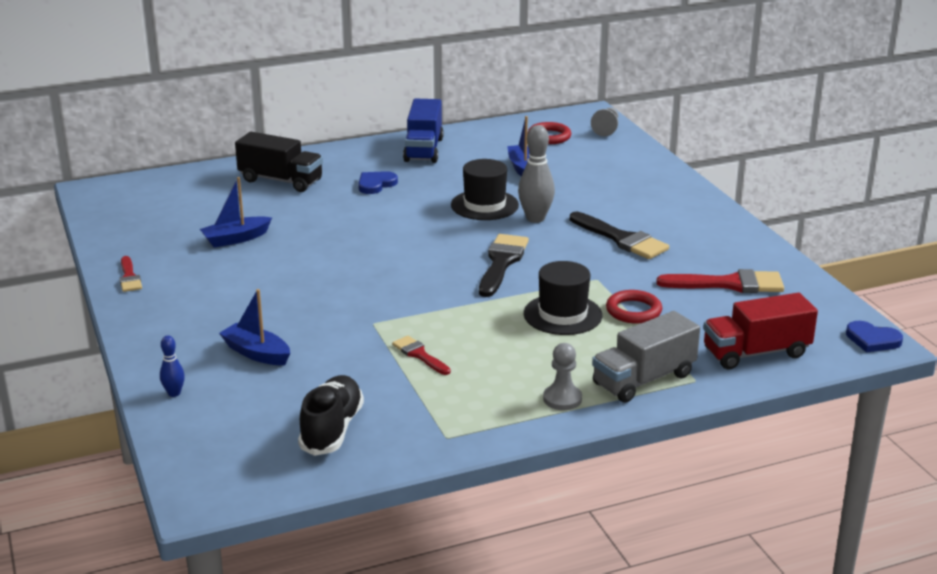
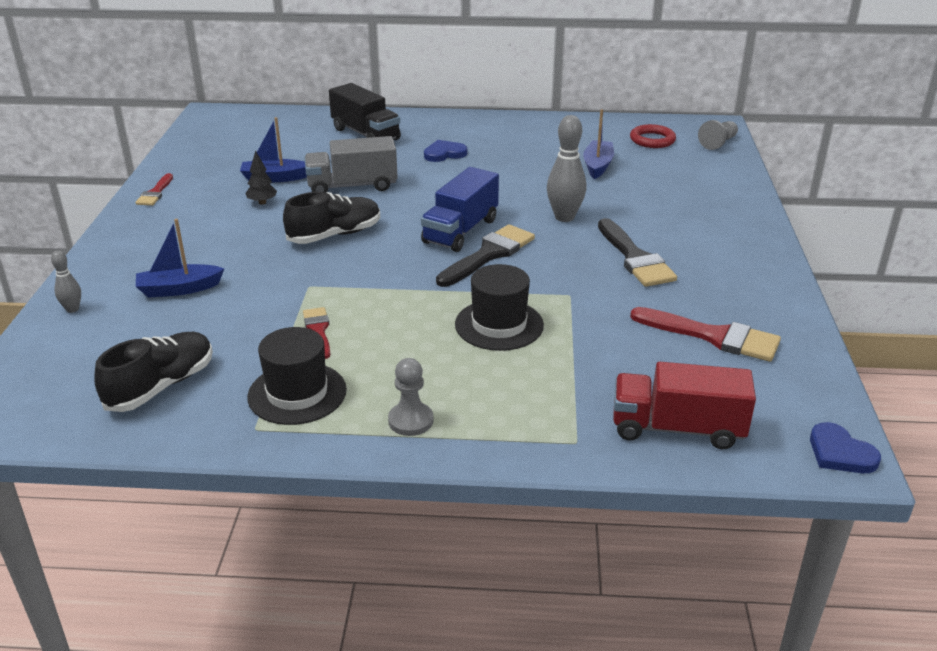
camera: 25 degrees right, 5 degrees up
(174, 393) = (72, 309): blue bowling pin -> grey bowling pin
(249, 263) = (262, 202): none -> black tree
(256, 353) = (179, 289): blue boat -> blue boat turned 75 degrees counterclockwise
(350, 276) = (335, 235): none -> black shoe
(423, 149) = (519, 130): blue truck -> blue truck (460, 231)
(484, 205) = (526, 193): black hat -> black hat (297, 393)
(633, 311) = (578, 340): red ring -> none
(643, 379) = (518, 424): grey truck -> grey truck (352, 186)

